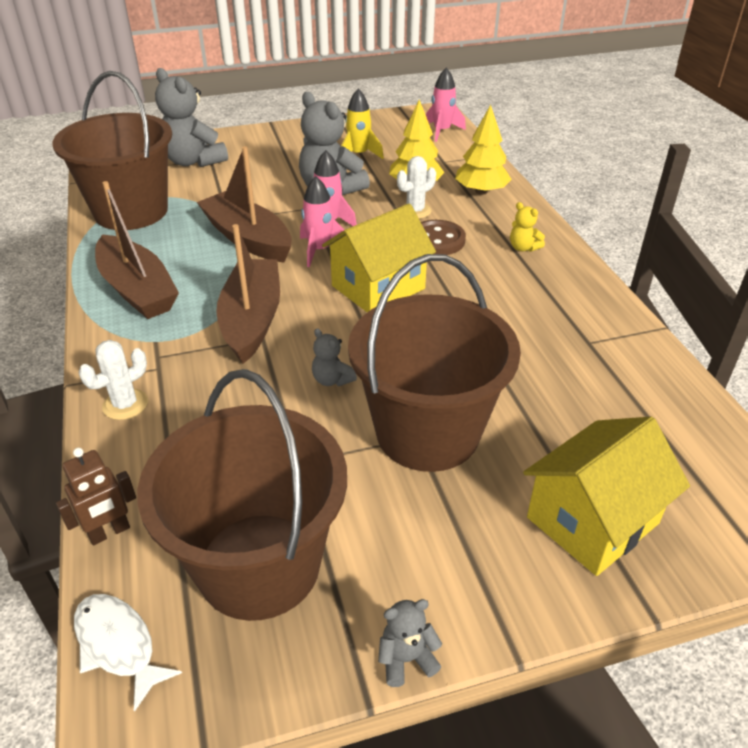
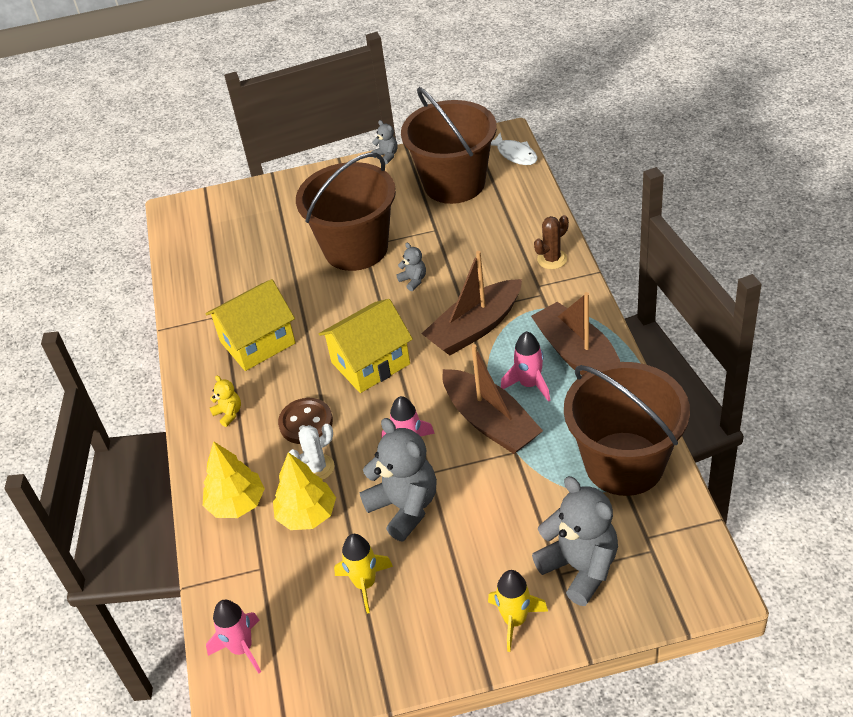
camera: 170 degrees left, 5 degrees up
(109, 532) = (535, 193): brown robot -> none
(125, 404) = (552, 259): white cactus -> brown cactus
(248, 141) = (515, 620): none -> yellow rocket
(252, 319) = (475, 328): brown boat -> brown boat turned 45 degrees clockwise
(319, 250) = (419, 407): pink rocket -> pink rocket (529, 384)
(406, 659) = (387, 156): grey teddy bear -> grey teddy bear turned 120 degrees counterclockwise
(592, 520) = (280, 208): yellow house -> yellow house (257, 342)

